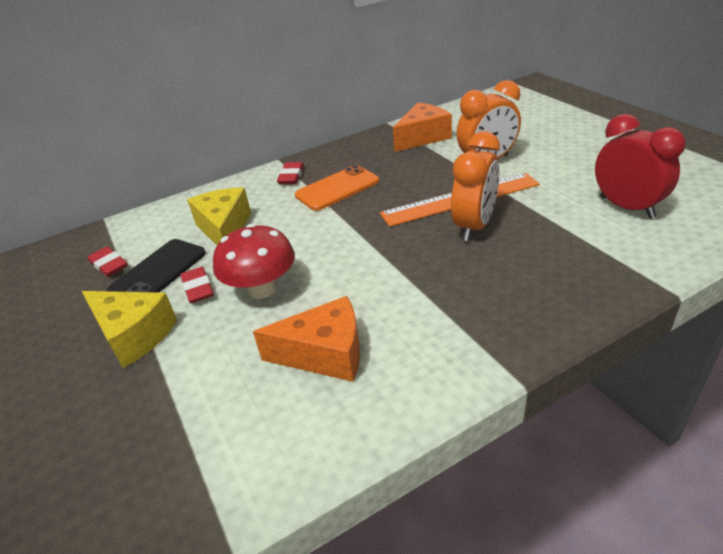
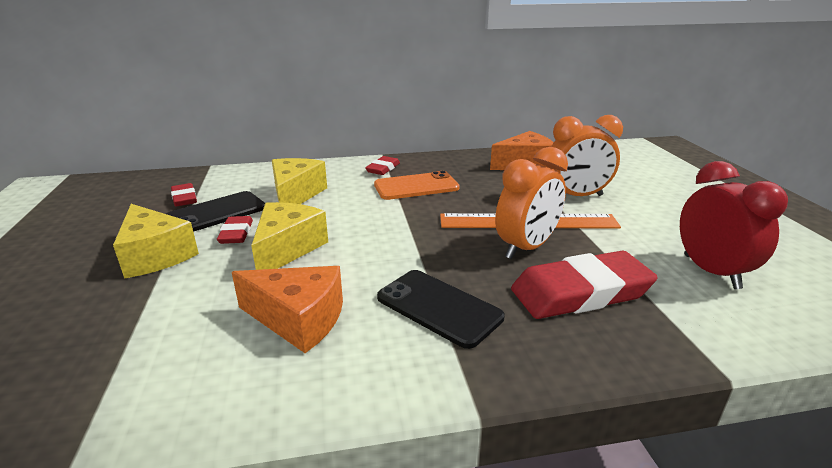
camera: 15 degrees right, 10 degrees down
(262, 289) = (287, 248): red mushroom -> yellow cheese
(436, 305) = (438, 307): none -> black phone
(540, 256) = (580, 292): none -> red eraser

